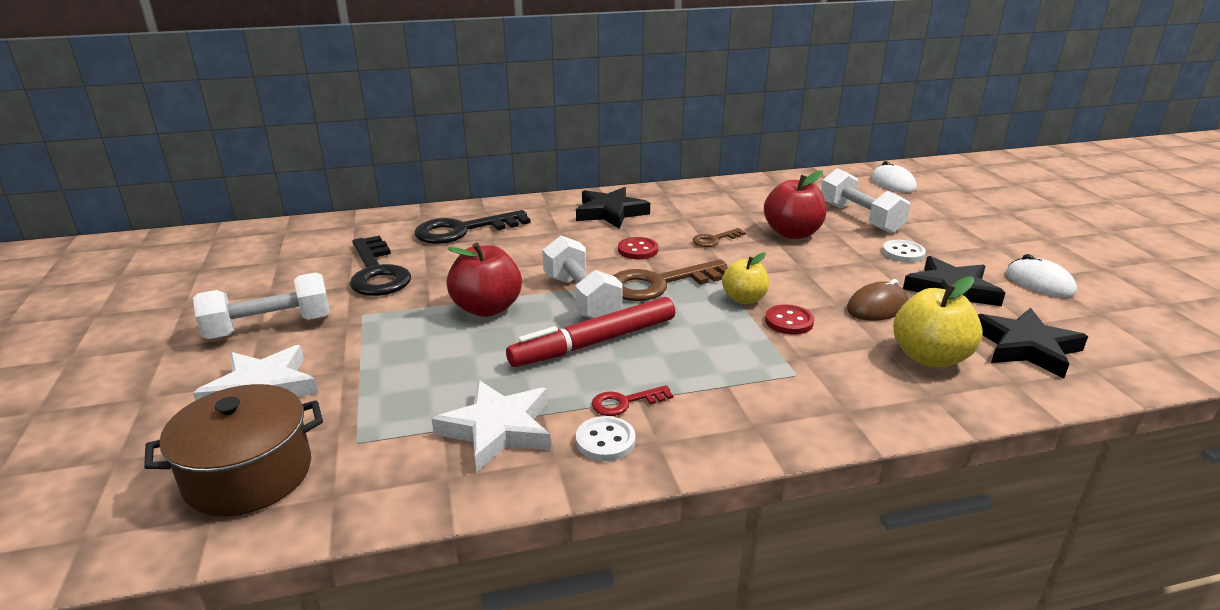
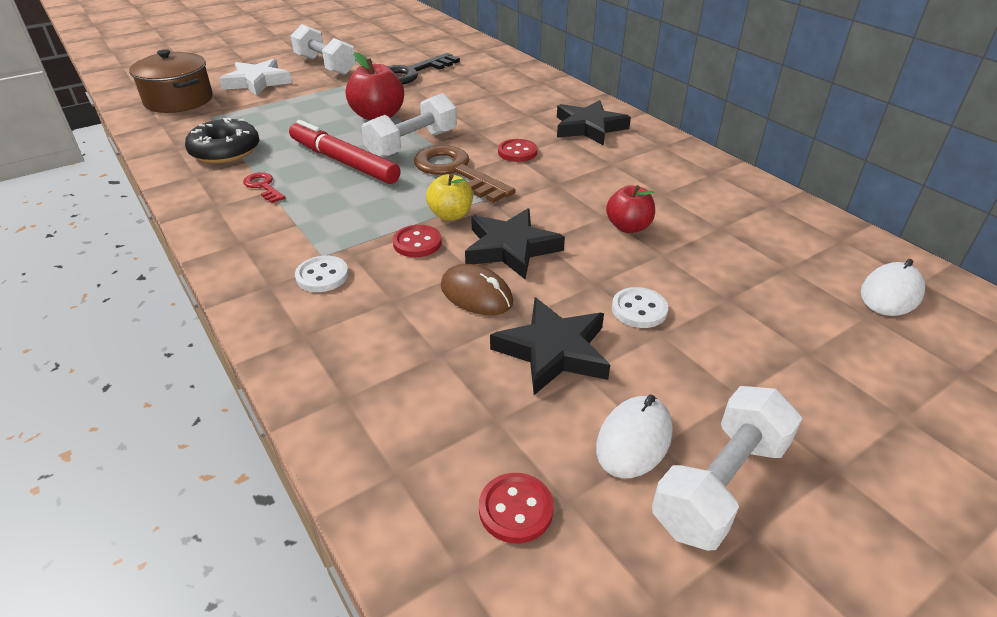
camera: 70 degrees right, 10 degrees up
(463, 230) = (500, 82): black key -> none
(497, 429) = (225, 151): white star -> black donut
(605, 441) = (215, 187): white button -> white button (322, 276)
(714, 239) = (572, 185): brown key -> none
(792, 233) = (628, 227): red apple -> red apple, size x0.65
(860, 218) = (723, 271): white dumbbell -> white dumbbell (720, 485)
(929, 357) = (378, 333): yellow apple -> none
(1026, 347) = (429, 412): black star -> black star (510, 248)
(1111, 330) = (516, 509): none -> red button

